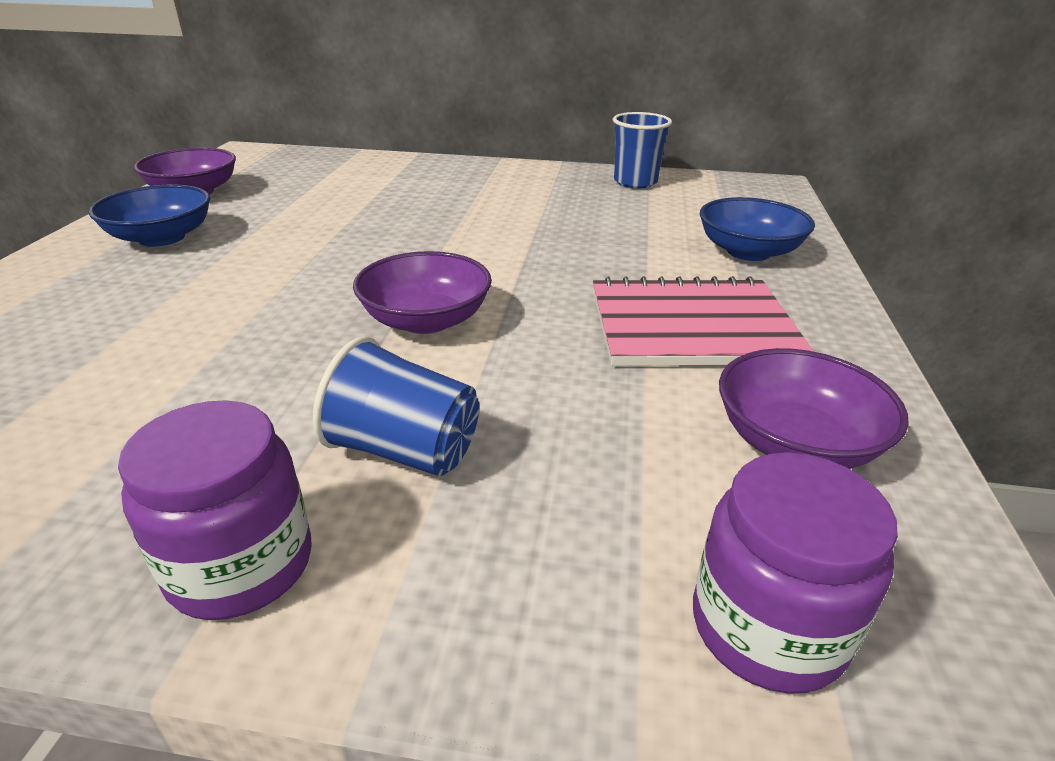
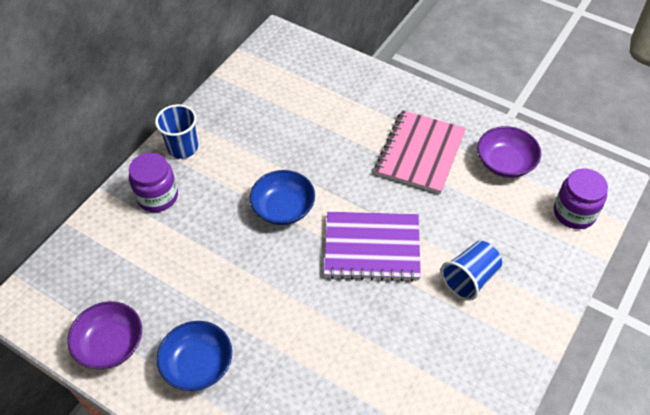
camera: 65 degrees left, 20 degrees up
(241, 565) = (513, 336): purple jar -> purple jar (157, 196)
(426, 320) = (372, 248): purple bowl -> purple notebook
(635, 182) = (238, 94): blue cup -> blue cup (183, 148)
(748, 252) = (359, 95): blue bowl -> blue bowl (283, 208)

